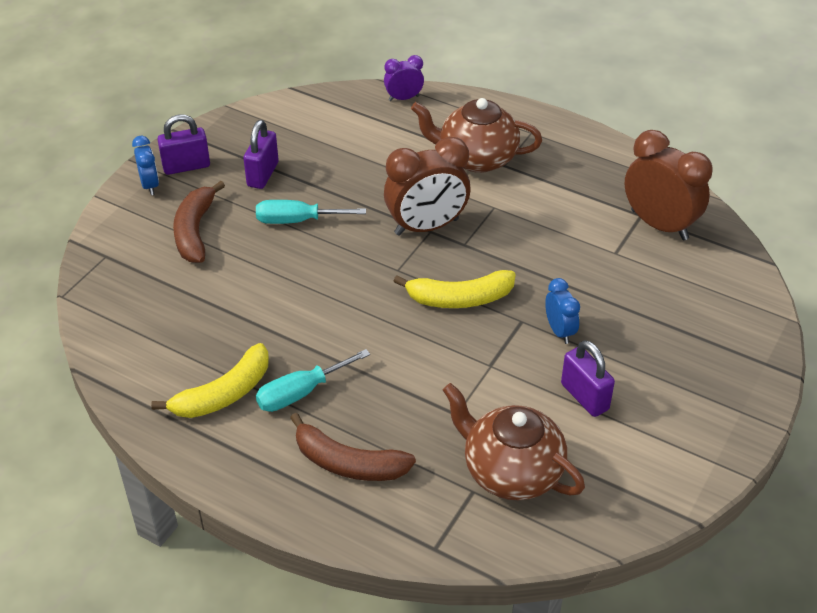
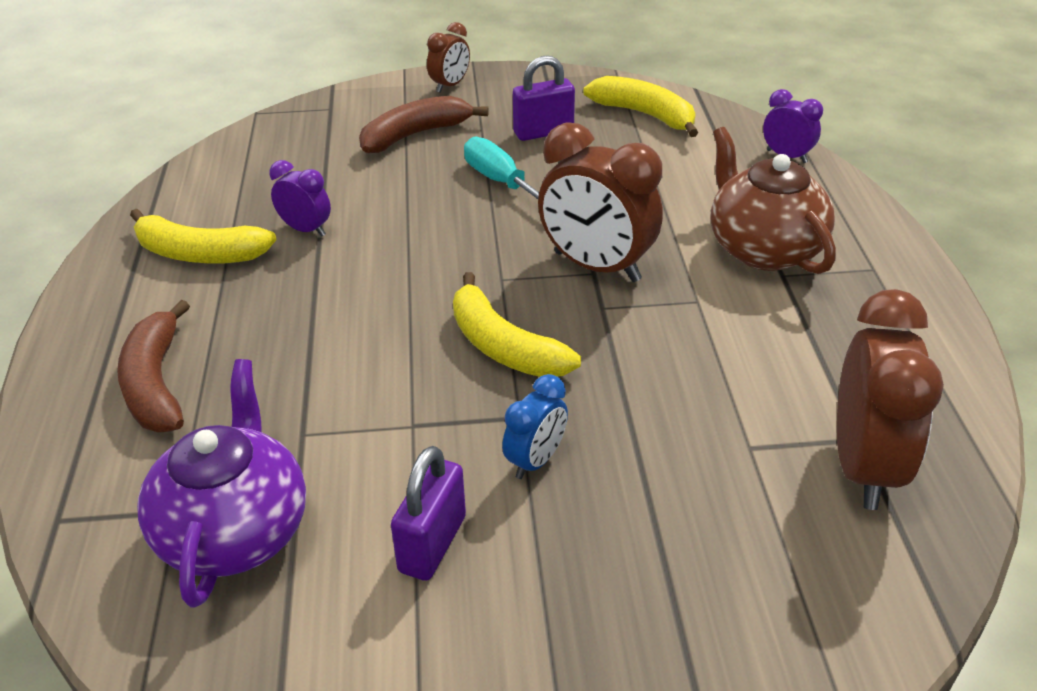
camera: 55 degrees right, 5 degrees down
(150, 185) = (450, 85): blue clock -> brown clock
(186, 166) = (500, 90): purple padlock -> none
(252, 331) = (306, 229): none -> purple clock
(295, 123) = (645, 115): none -> yellow banana
(300, 393) = (241, 301): turquoise screwdriver -> none
(511, 471) = (234, 531): brown teapot -> purple teapot

